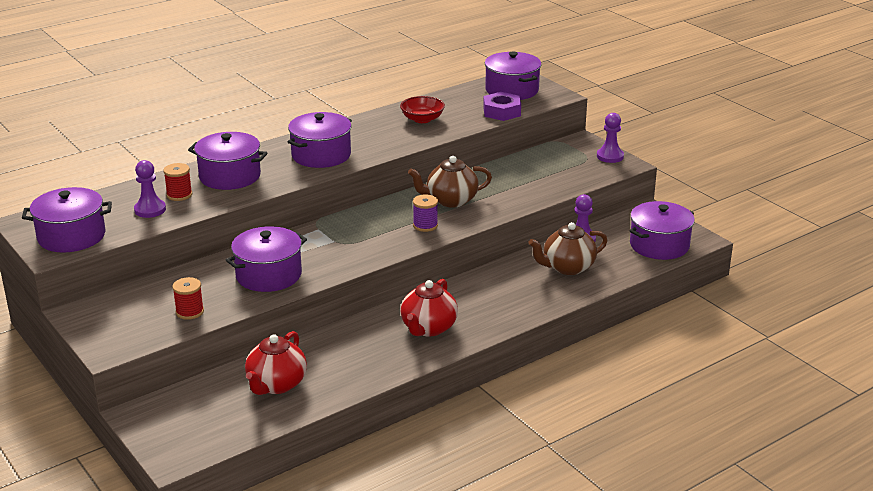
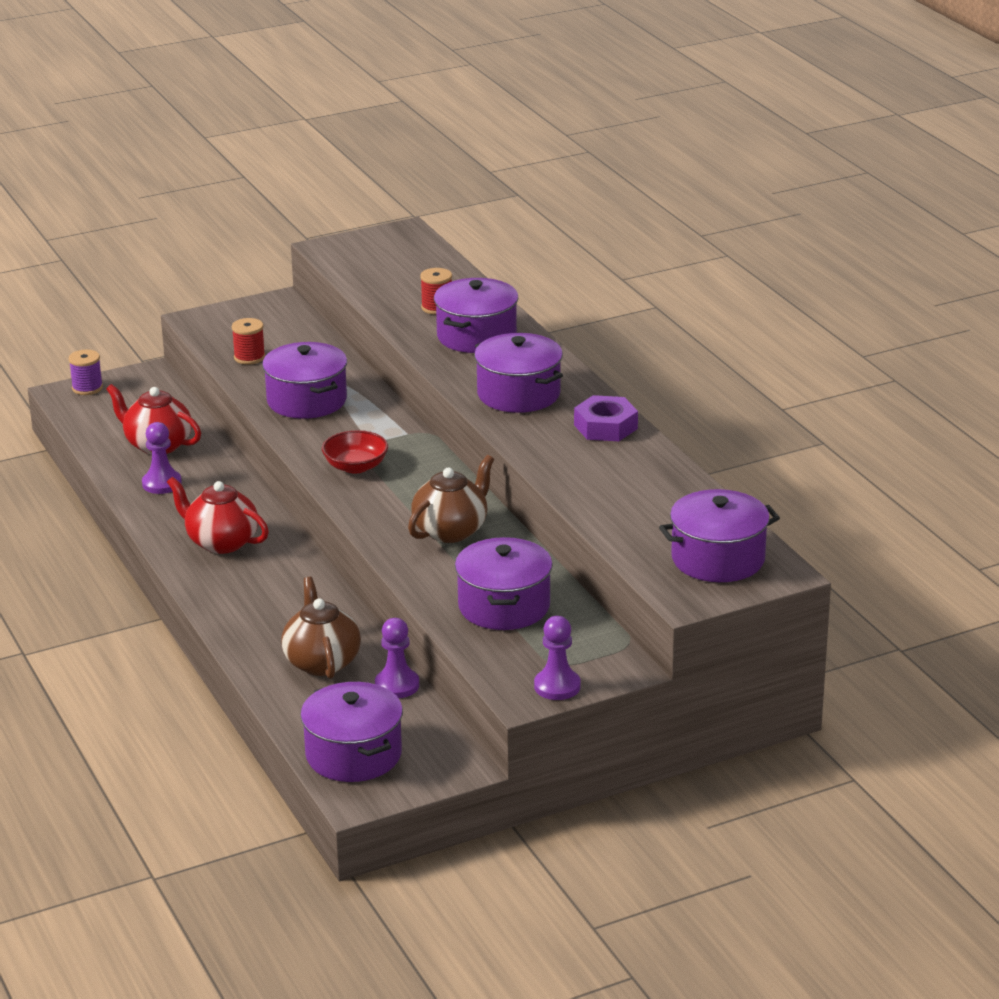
camera: 100 degrees right, 0 degrees up
(71, 236) = (361, 255): purple pot -> purple pot (504, 606)
(150, 210) = (405, 292): purple pawn -> purple pawn (162, 483)
(422, 119) = (618, 473): red bowl -> red bowl (355, 466)
(425, 225) = (386, 506): purple spool -> purple spool (87, 388)
(450, 200) = (451, 530): brown teapot -> brown teapot turned 45 degrees clockwise
(502, 112) = (631, 540): purple nut -> purple nut (605, 427)

